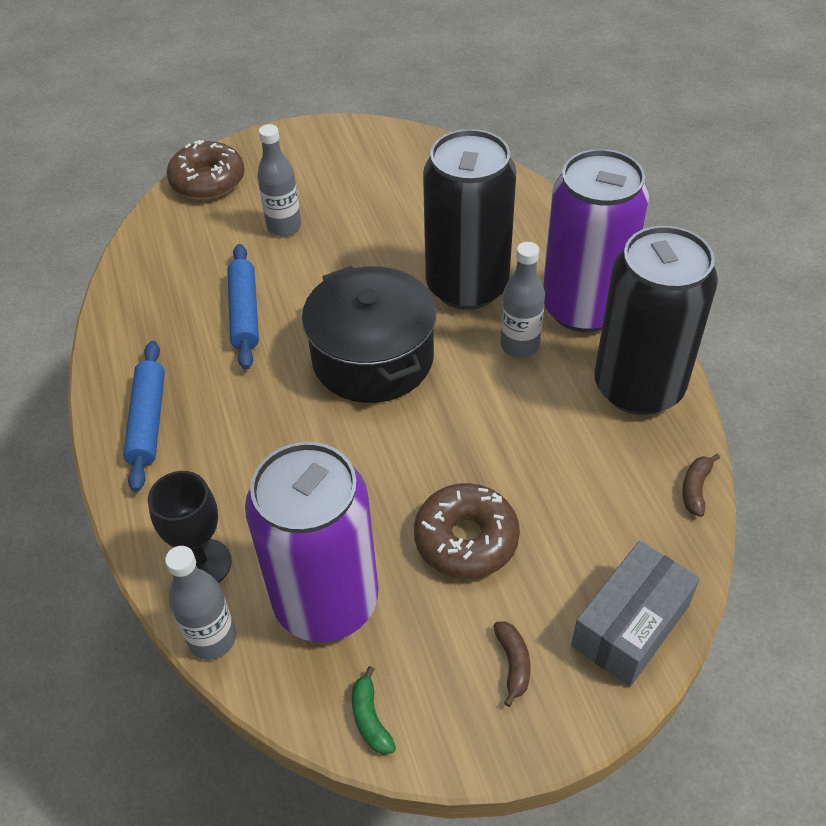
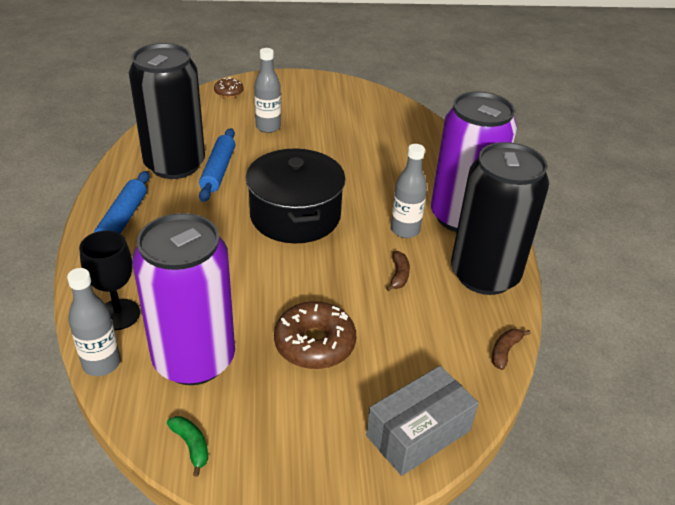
camera: 10 degrees right, 10 degrees down
(208, 181) = (229, 92): brown donut -> brown donut, size x0.55
(370, 718) = (191, 446): green banana -> green banana turned 150 degrees clockwise
(467, 286) = (381, 187): black can -> black can (175, 165)
(513, 664) = (316, 436): brown banana -> brown banana (399, 275)

